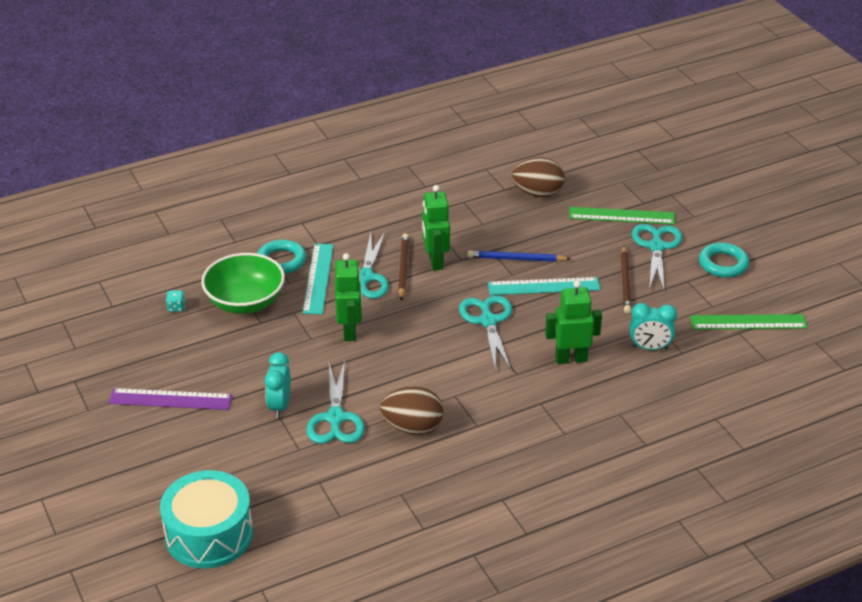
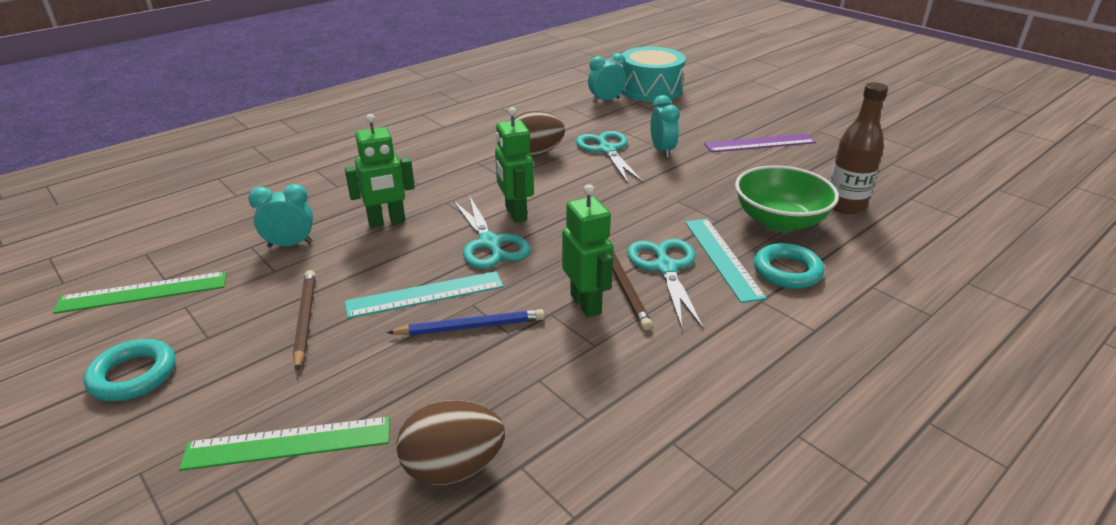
camera: 165 degrees right, 5 degrees down
(176, 307) = (845, 205): turquoise dice -> brown bottle
(283, 518) = (606, 100): none -> turquoise clock
(350, 331) = (642, 212): green robot -> green robot (515, 213)
(656, 247) = (239, 387): turquoise scissors -> none

